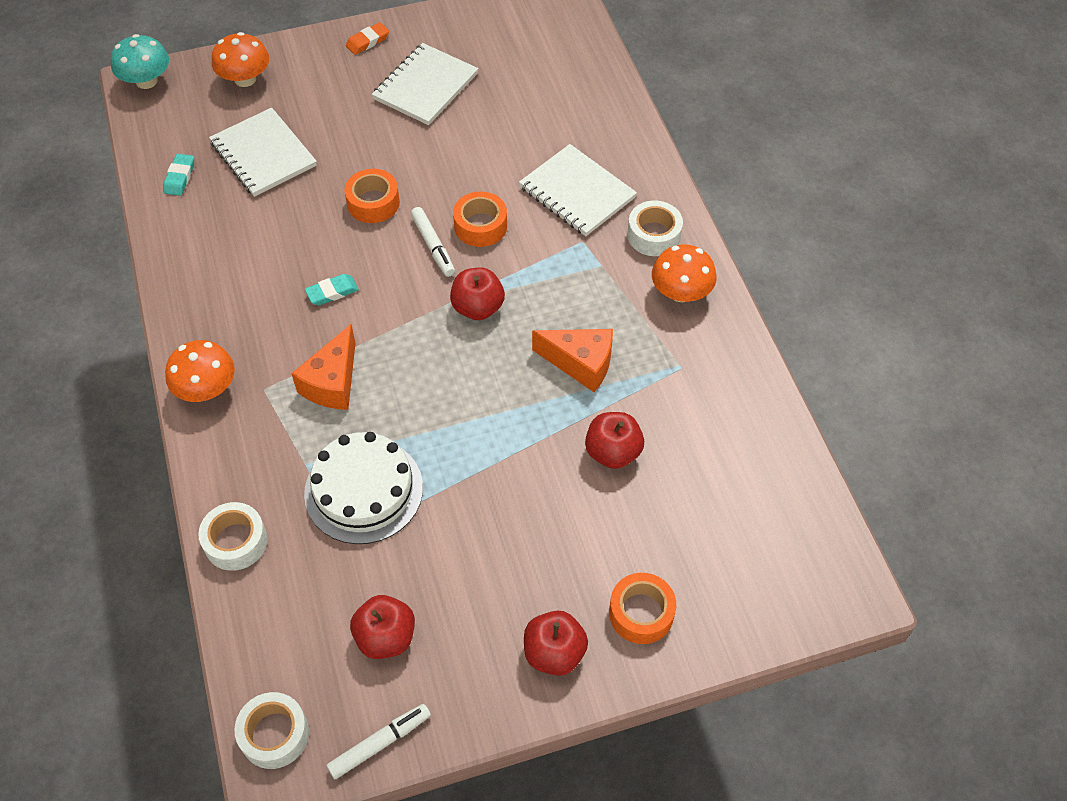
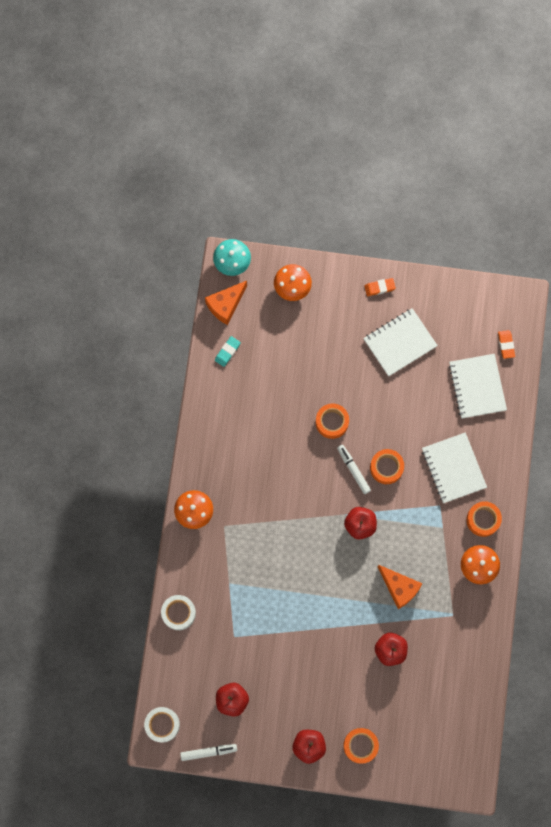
camera: 25 degrees right, 20 degrees up
(263, 154) = (282, 355): white notebook -> white notebook (477, 387)
(332, 292) = (284, 477): turquoise eraser -> none
(332, 383) = (262, 539): orange cheese -> orange cheese (226, 305)
(364, 490) = (253, 613): white cake -> none
(433, 246) = (353, 470): white marker -> white marker turned 150 degrees clockwise
(569, 42) = (506, 345): none -> orange eraser
(654, 235) = (483, 520): white tape -> orange tape

